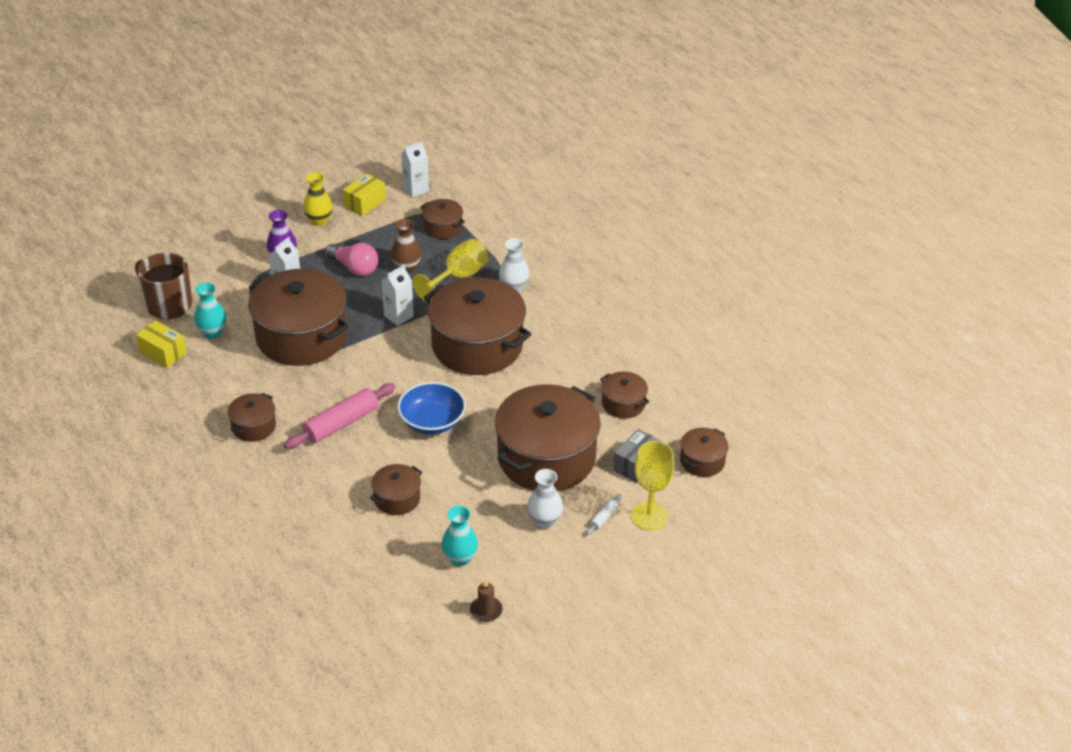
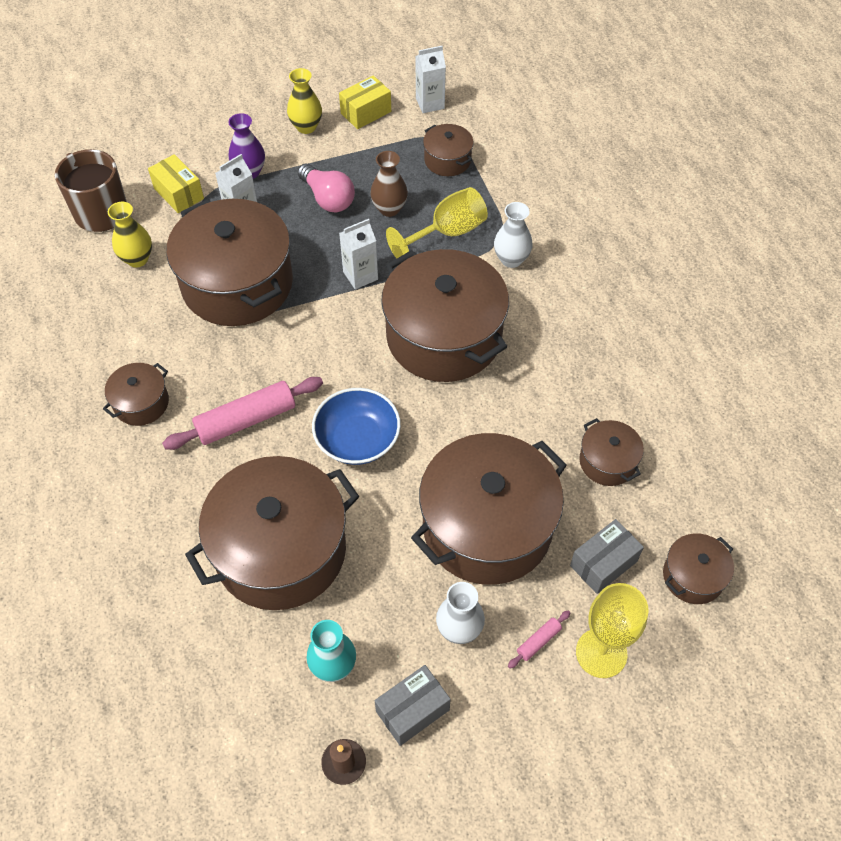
camera: 15 degrees right, 15 degrees up
(163, 353) = (72, 277): yellow box -> yellow box (179, 193)
(212, 332) = (137, 259): turquoise vase -> yellow vase
(397, 498) = (280, 550): brown pot -> brown pot, size x2.18
(525, 573) = (412, 710): none -> grey box
(603, 518) = (538, 641): white rolling pin -> pink rolling pin

